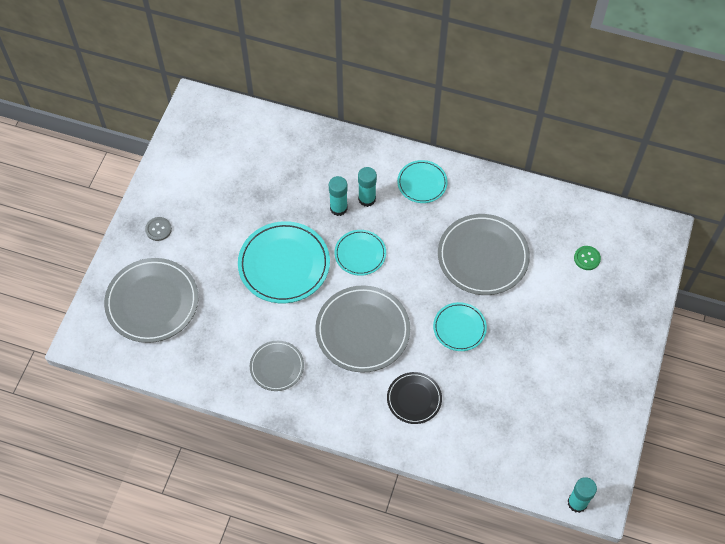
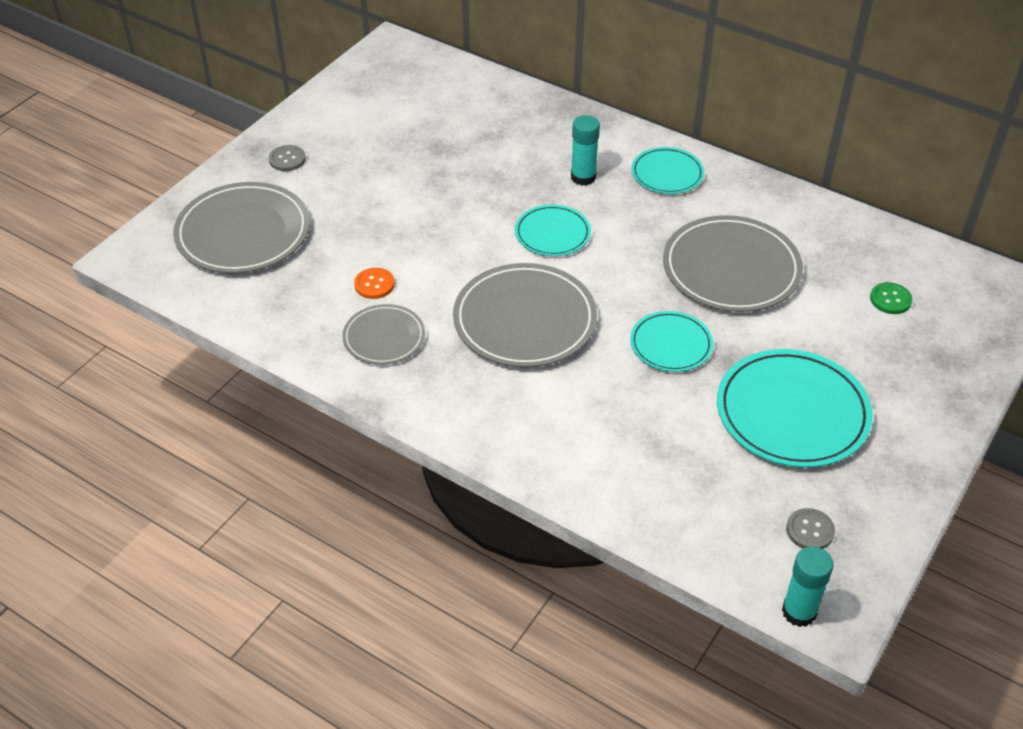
camera: 15 degrees right, 15 degrees down
(256, 325) = (374, 284): none -> orange button
(284, 264) = (441, 226): turquoise plate -> turquoise plate (792, 413)
(338, 208) = (540, 180): turquoise glue stick -> none
(414, 399) = (573, 417): black plate -> none
(572, 446) = (810, 530): none -> grey button

